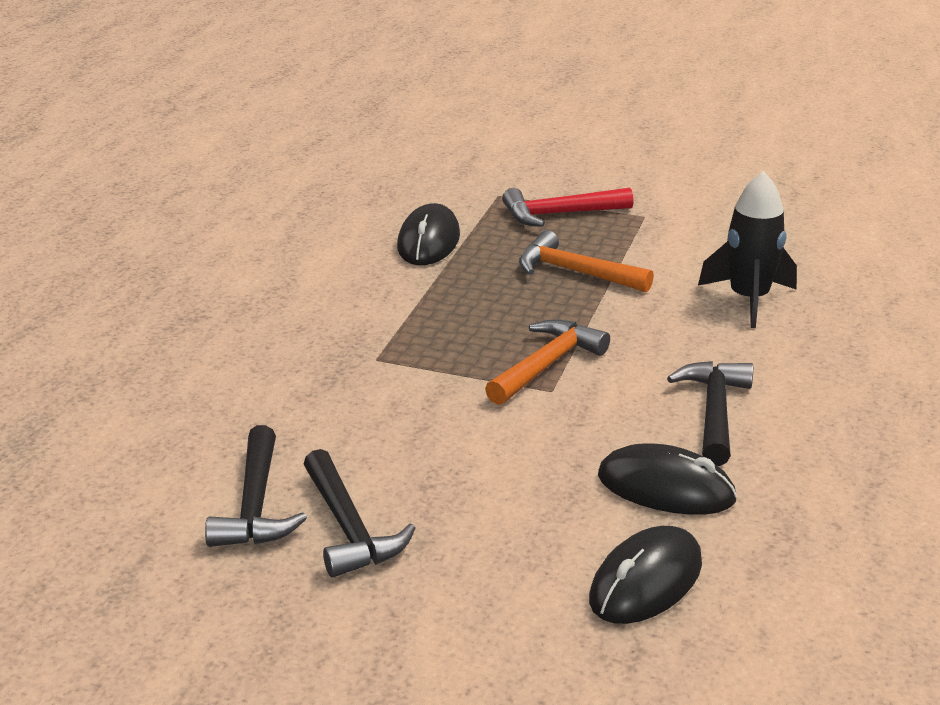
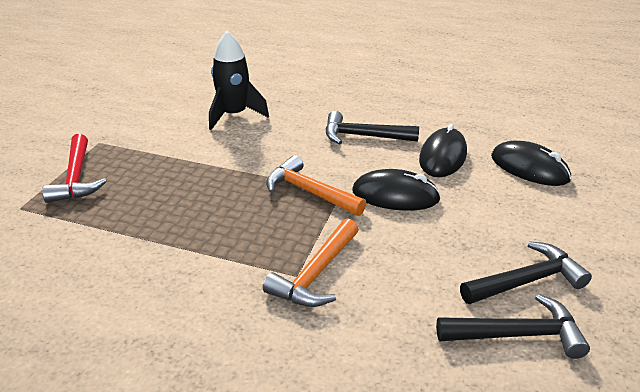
camera: 90 degrees left, 5 degrees up
(429, 241) = (93, 248): black mouse -> black mouse (395, 195)
(575, 272) = (177, 175): orange hammer -> orange hammer (315, 274)

